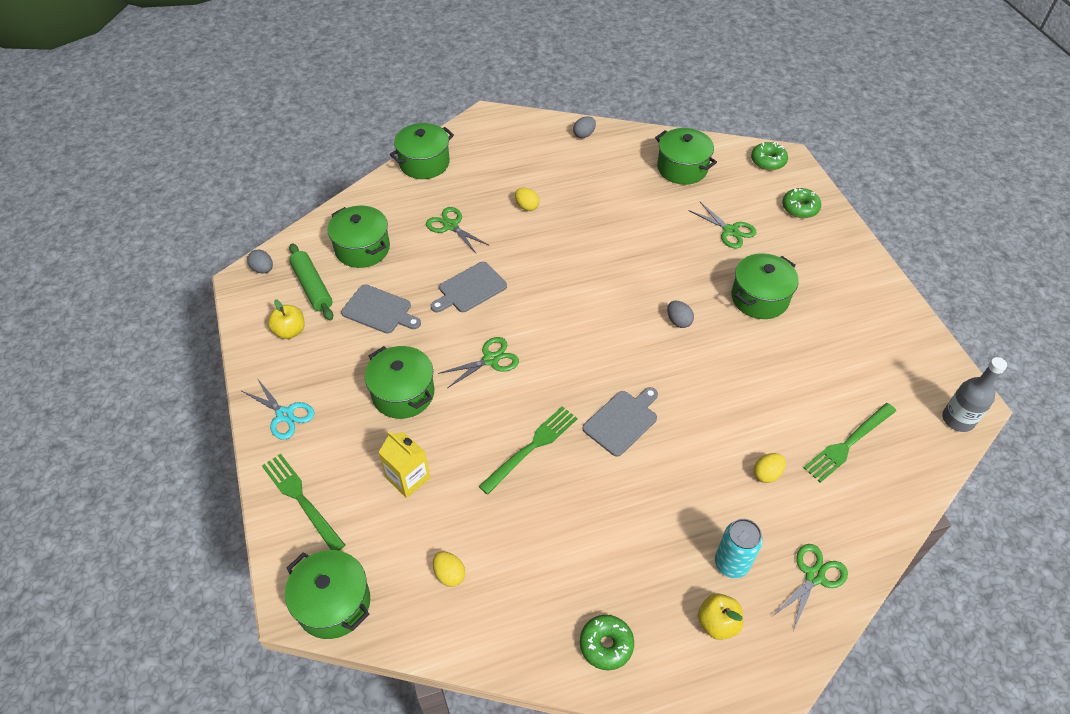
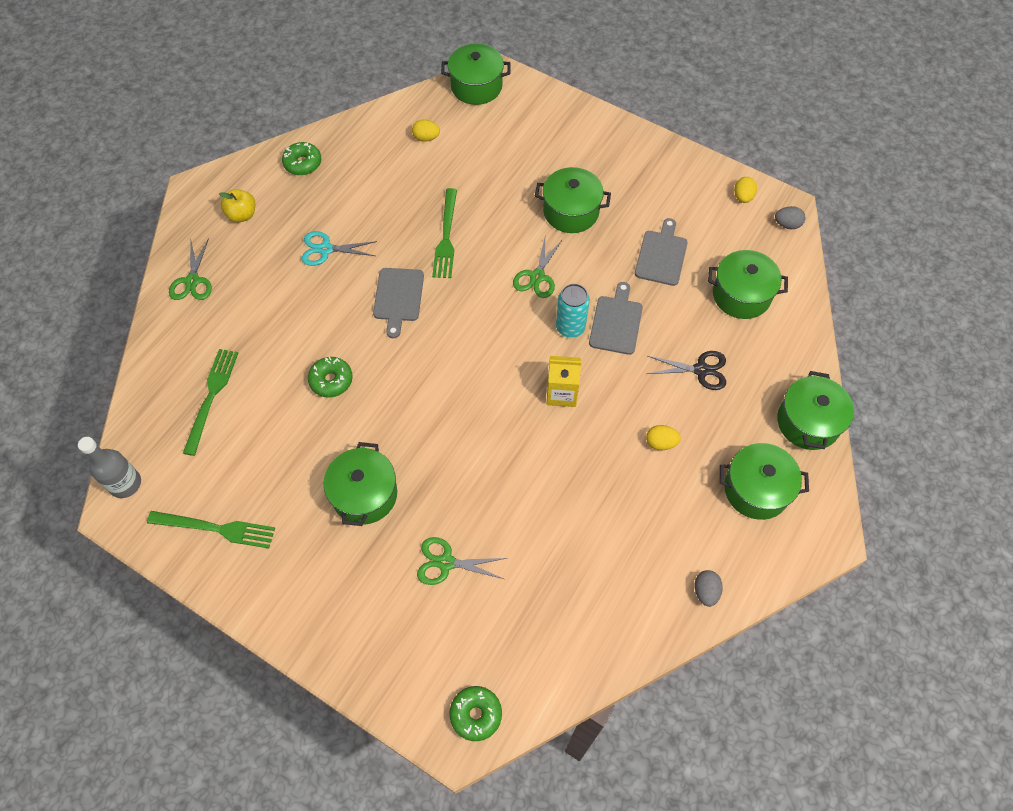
camera: 140 degrees right, 10 degrees up
(284, 415) = (629, 148): turquoise scissors -> turquoise scissors (326, 249)
(290, 331) = (701, 197): yellow apple -> none
(301, 499) = (556, 116): green fork -> green fork (216, 529)
(312, 287) = (733, 237): green rolling pin -> none
(379, 310) = (661, 255): grey cutting board -> grey cutting board turned 120 degrees clockwise
(408, 478) = (507, 167): yellow carton -> yellow carton (561, 393)
(450, 226) = (701, 370): green scissors -> black scissors
(678, 321) = (420, 415): grey egg -> none
(682, 168) = (560, 621): green pot -> green pot (756, 489)
(731, 563) = (253, 253): turquoise can -> turquoise can (570, 327)
(766, 474) = (263, 329): yellow egg -> yellow egg (742, 197)
(800, 208) = (394, 657): green donut -> green donut (331, 380)

